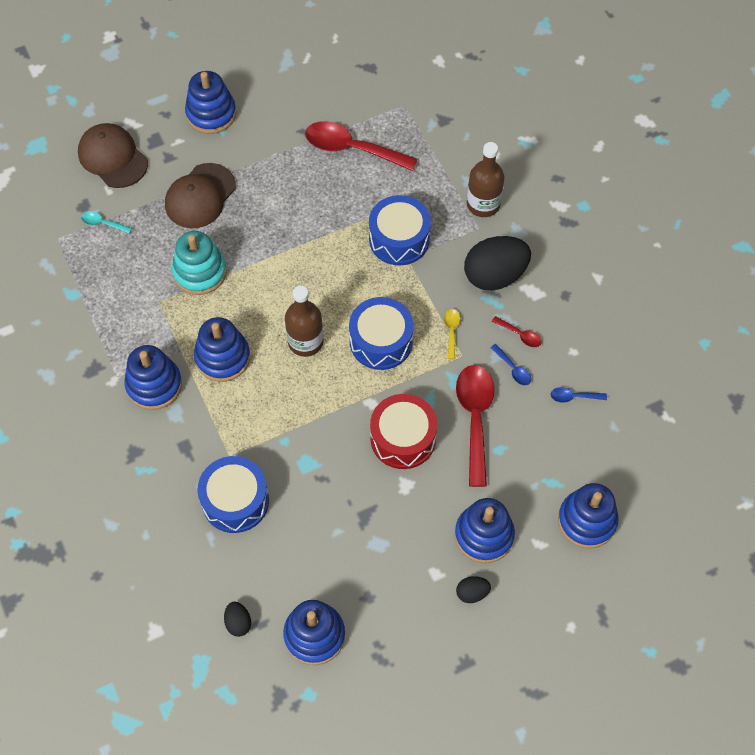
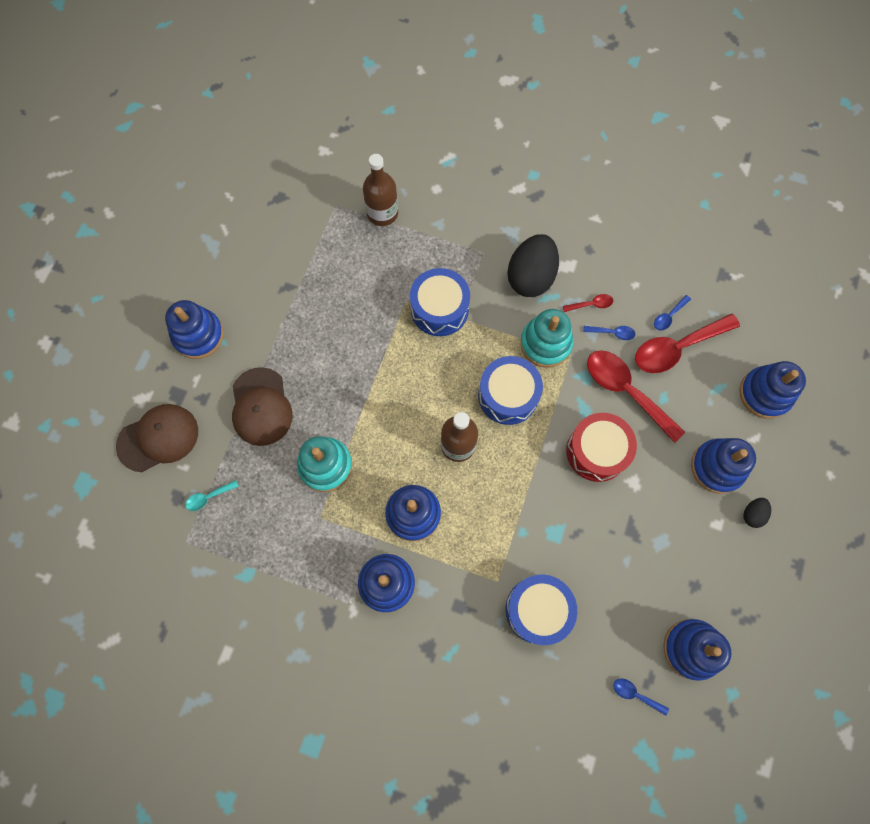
camera: 45 degrees left, 10 degrees up
(113, 157) = (158, 438): brown cap -> brown cap turned 150 degrees clockwise
(238, 622) = (635, 694): black egg -> blue spoon
(352, 149) = (333, 271): red spoon -> red spoon (677, 348)
(451, 331) = (545, 343): yellow spoon -> turquoise stacking toy
(483, 204) = (468, 232): brown bottle -> brown bottle (382, 213)

